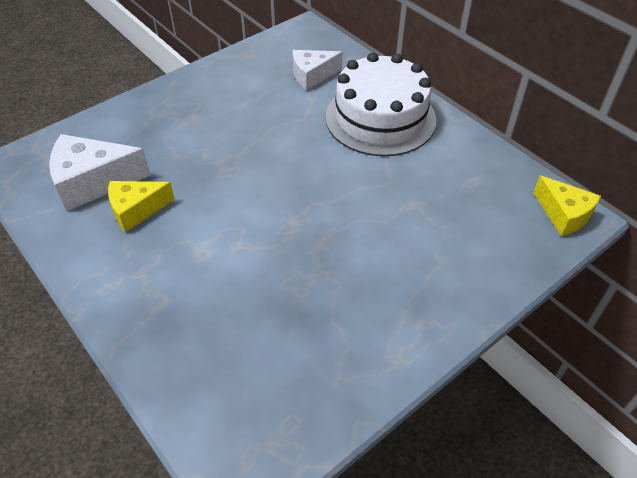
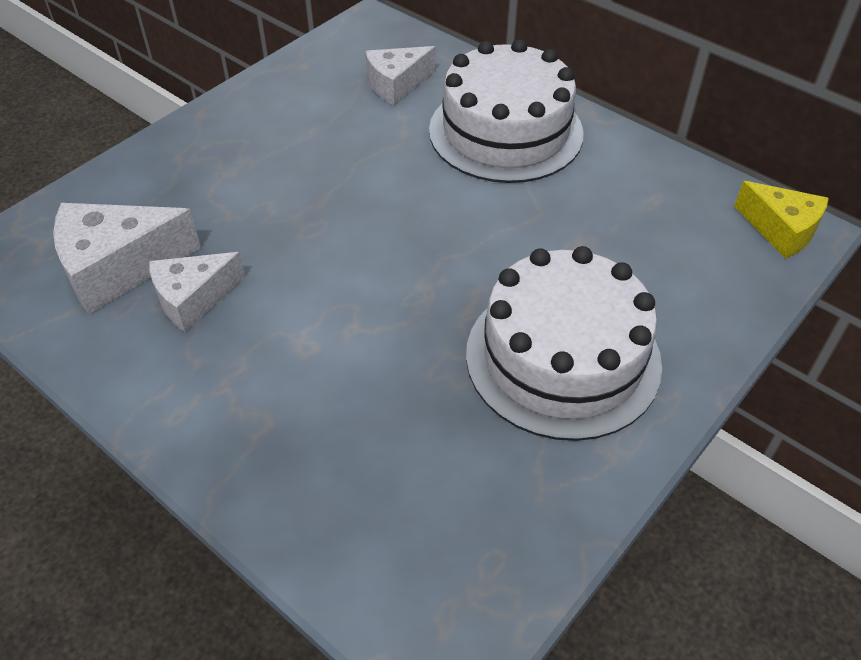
camera: 10 degrees left, 0 degrees up
(136, 210) = (193, 299): yellow cheese -> white cheese
(378, 286) = (563, 358): none -> white cake

